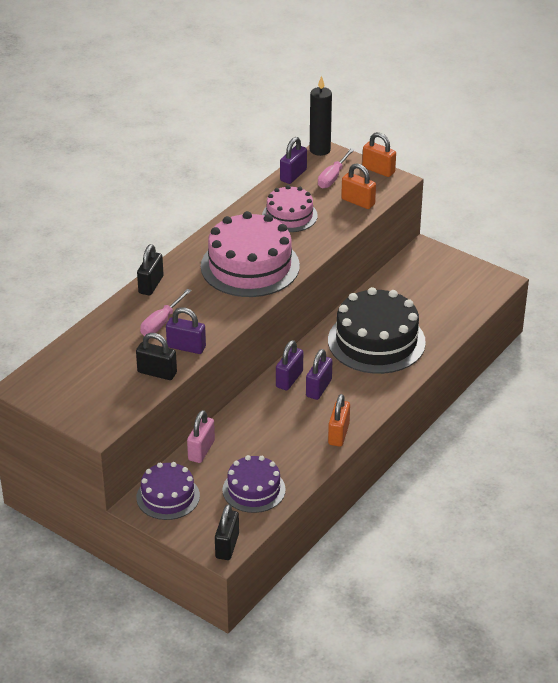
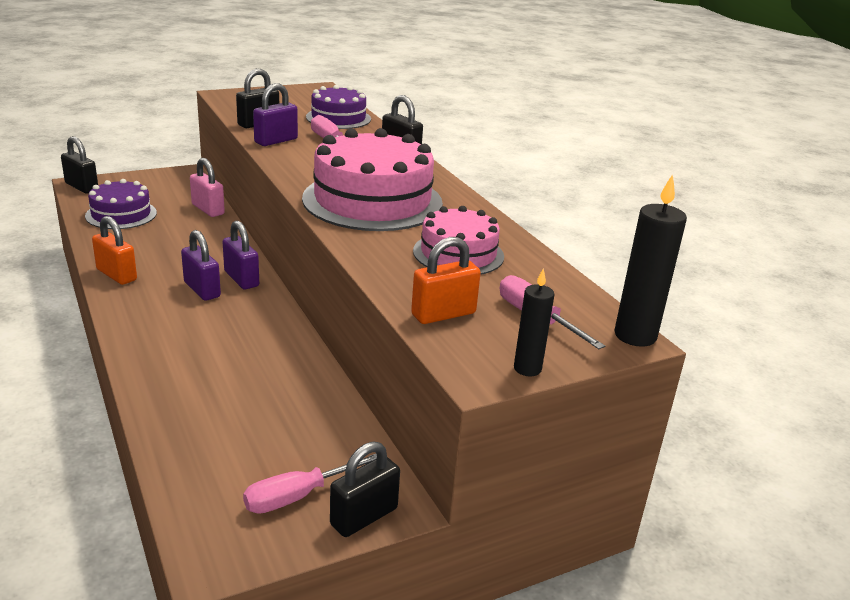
camera: 115 degrees right, 10 degrees down
(168, 496) = (176, 183): purple cake -> purple cake (338, 118)
(293, 175) = (567, 289): purple padlock -> none
(376, 341) = (228, 358): black cake -> none
(378, 170) = (527, 369): orange padlock -> black candle
(439, 254) = (364, 516): none -> black padlock
(447, 275) = (298, 496): none -> pink screwdriver

